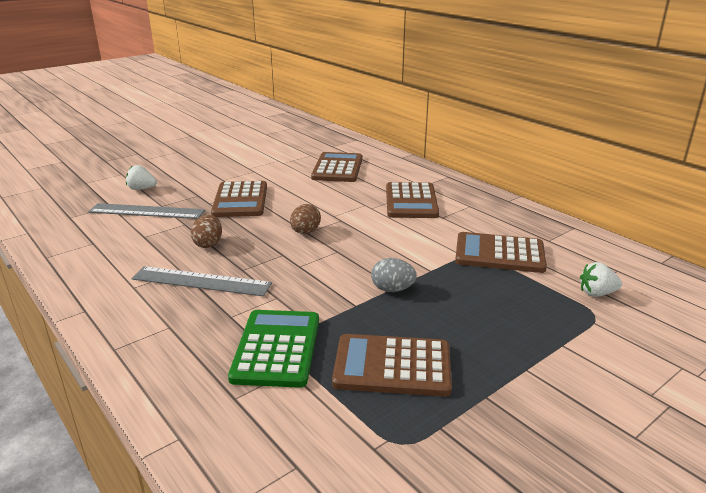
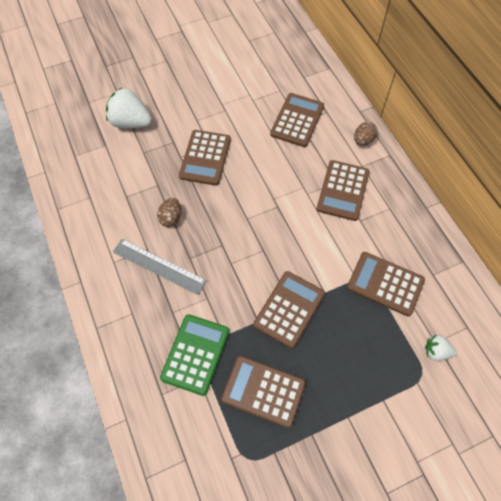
camera: 15 degrees right, 35 degrees up
(142, 189) = (131, 122): white strawberry -> white strawberry, size x1.85
(147, 211) = (131, 159): grey ruler -> none
(305, 232) = (245, 218): brown egg -> brown egg (363, 140)
(392, 289) = (289, 309): grey egg -> brown calculator

